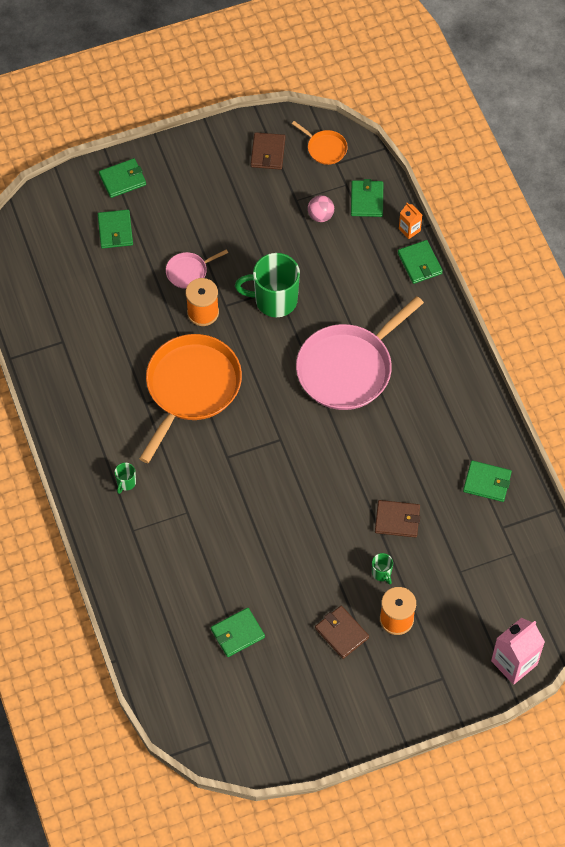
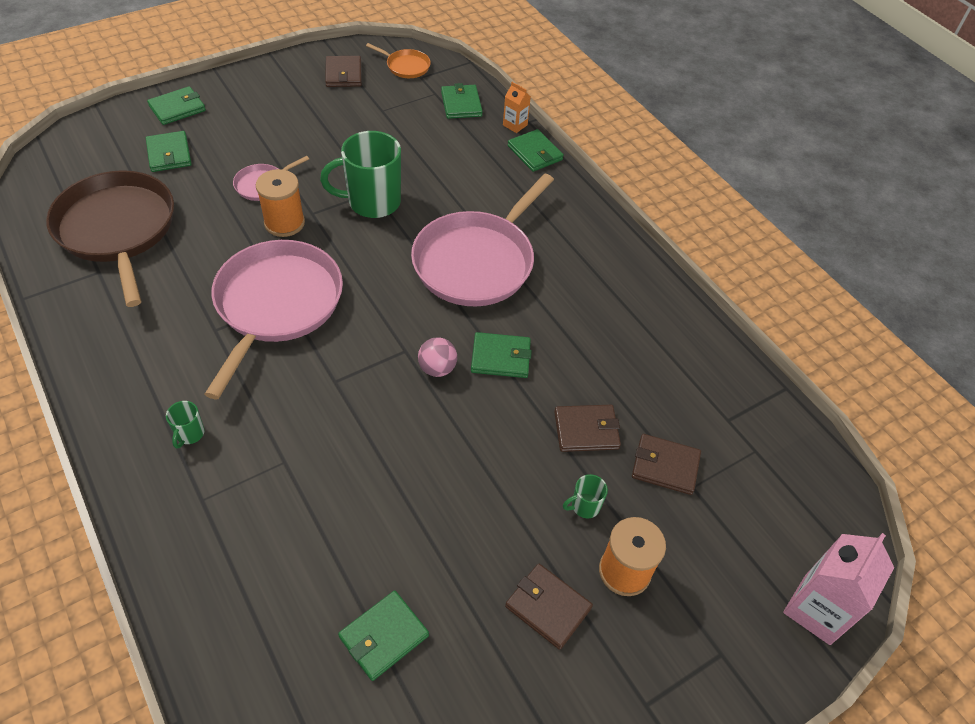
camera: 15 degrees left, 10 degrees down
(76, 303) = (117, 230): none -> brown pan
(191, 388) = (276, 305): orange pan -> pink pan
(320, 215) = (412, 121): pink ball -> pink ball (437, 368)
(381, 573) = (584, 506): green mug -> green mug turned 105 degrees clockwise
(445, 554) = (665, 466): none -> brown wallet
(487, 482) = (688, 367): green wallet -> green wallet (500, 357)

